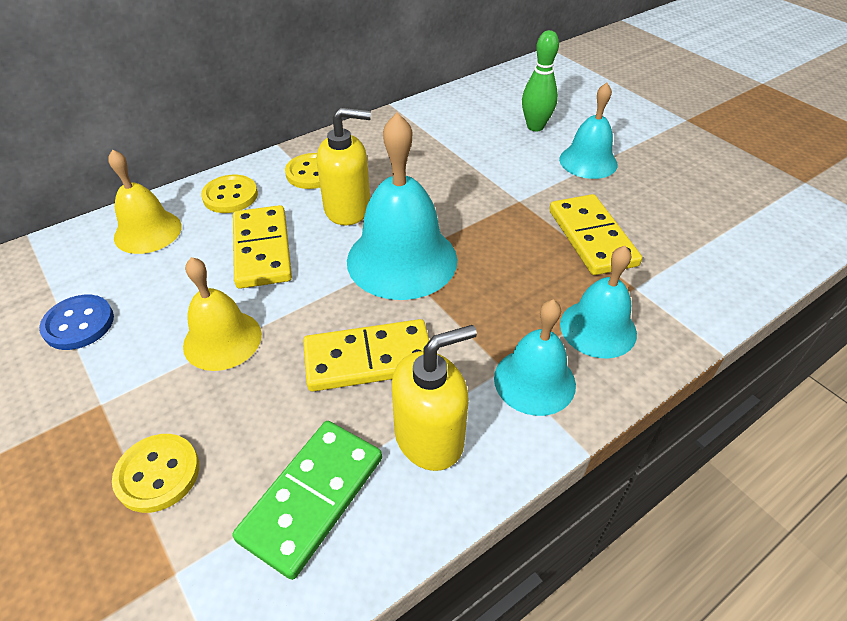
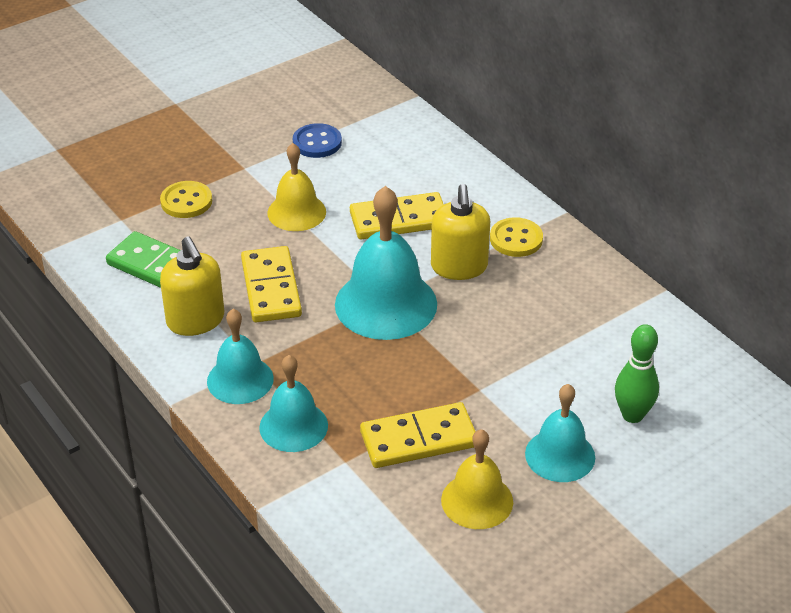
camera: 90 degrees right, 5 degrees down
(148, 231) = (422, 154): yellow bell -> yellow bell (477, 500)
(230, 196) = (475, 192): yellow button -> none

